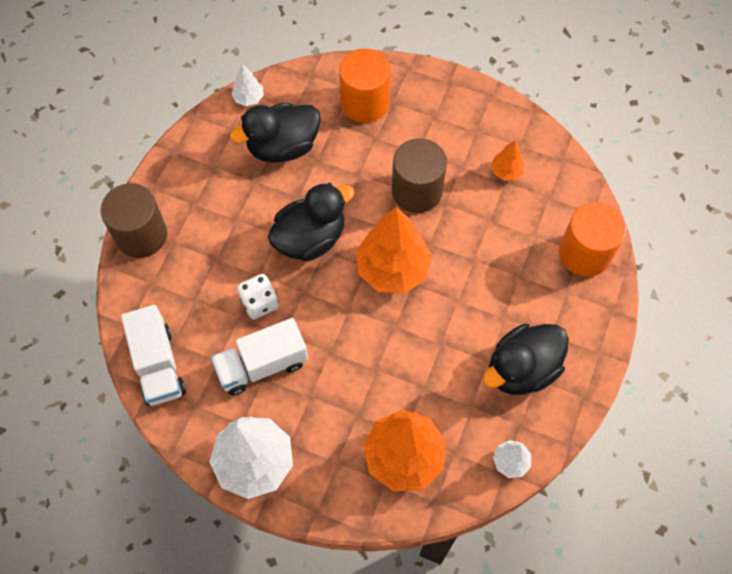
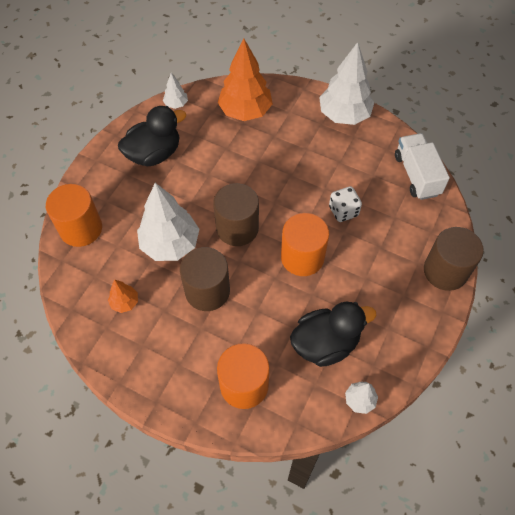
camera: 175 degrees left, 5 degrees down
(262, 365) = (340, 170): white truck -> none
(310, 238) = (302, 257): black duck -> orange cylinder
(392, 269) = (237, 228): orange tree -> brown cylinder
(471, 242) = (170, 244): none -> white tree

